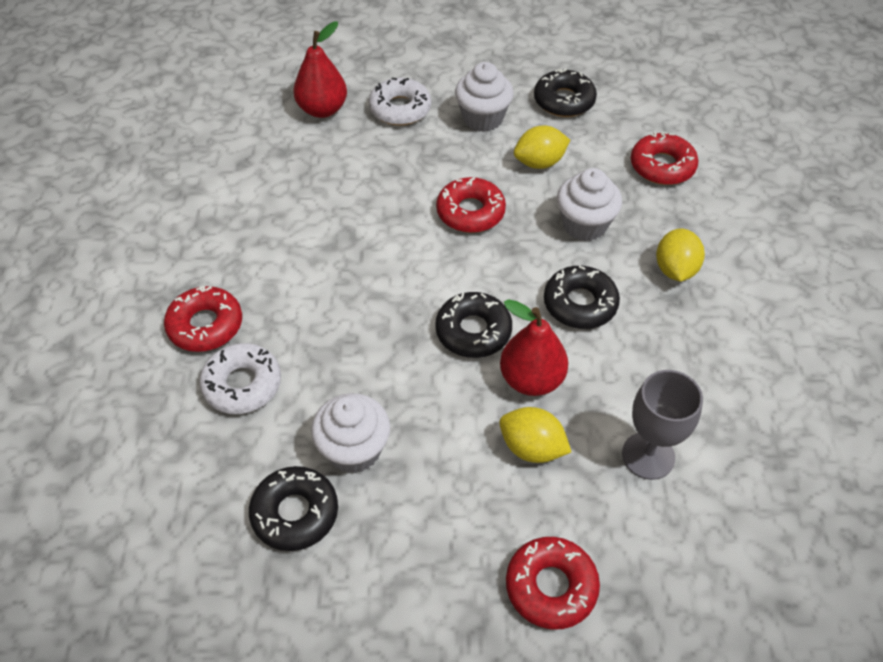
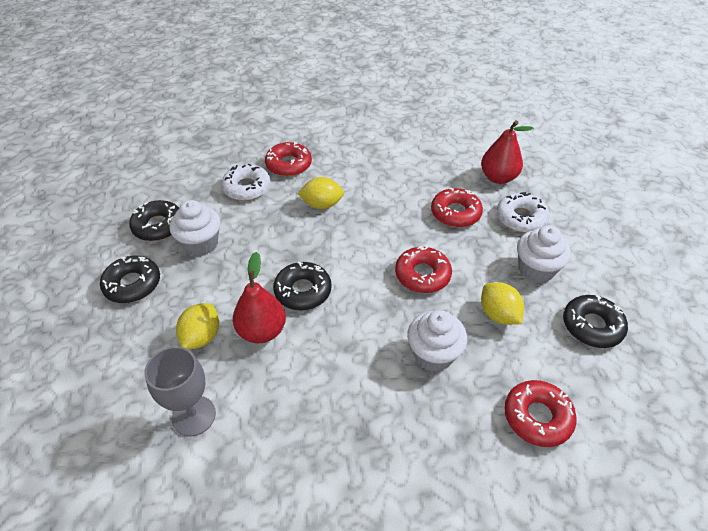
camera: 80 degrees right, 5 degrees down
(551, 586) = (92, 358): red donut -> red donut (455, 213)
(580, 304) = (342, 357): black donut -> black donut (132, 284)
(675, 269) = (398, 432): yellow lemon -> yellow lemon (322, 205)

